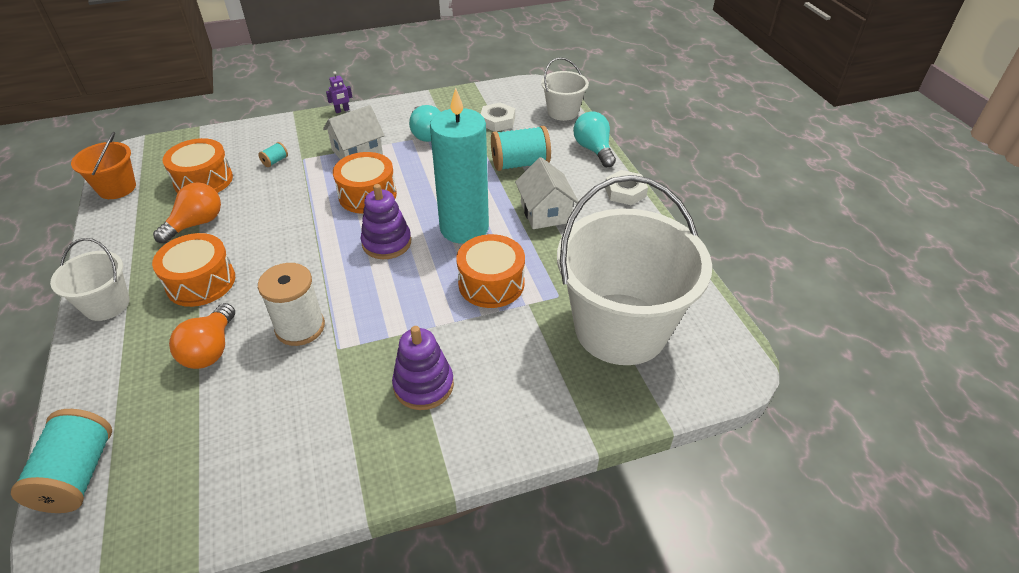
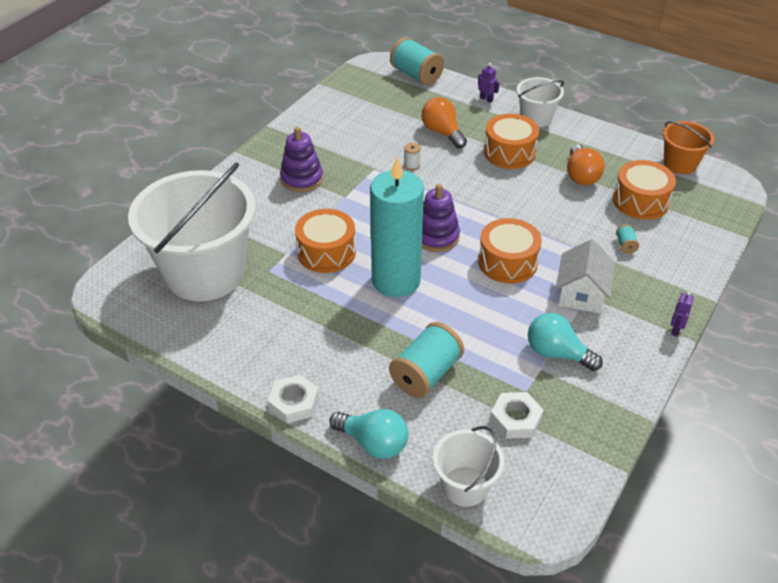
camera: 140 degrees right, 0 degrees up
(93, 366) = (486, 99): none -> purple robot
(300, 327) = (412, 165): white spool -> white spool, size x0.44
(545, 212) = (346, 333): white house -> none

